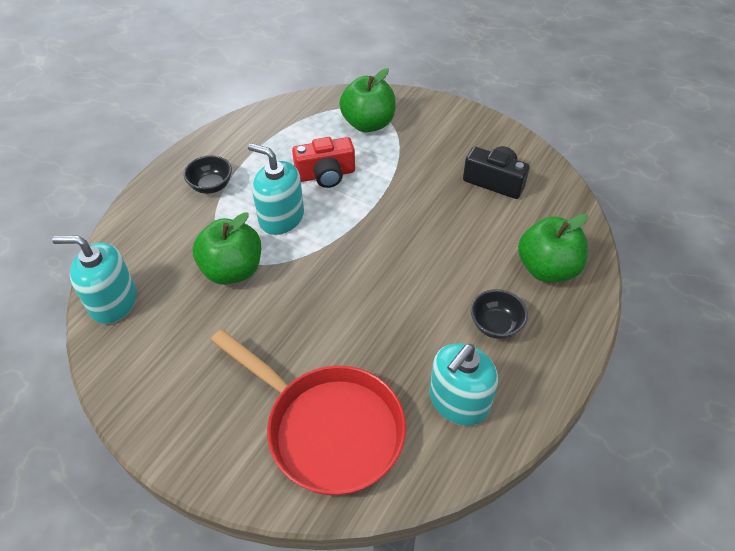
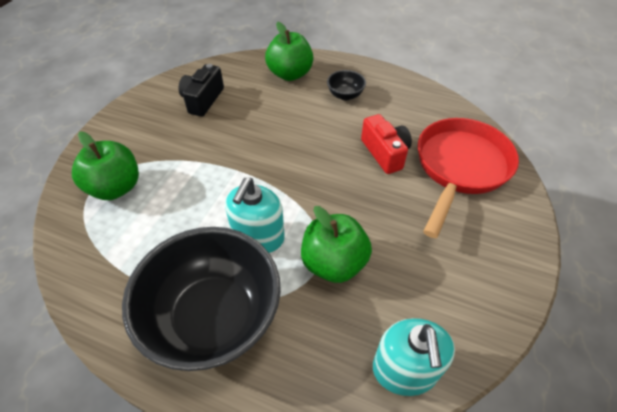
camera: 100 degrees left, 0 degrees up
(211, 186) = (214, 318): black bowl -> black bowl, size x2.44
(326, 174) = (194, 211): red camera -> red camera (385, 153)
(458, 401) = (410, 108): turquoise soap dispenser -> none

